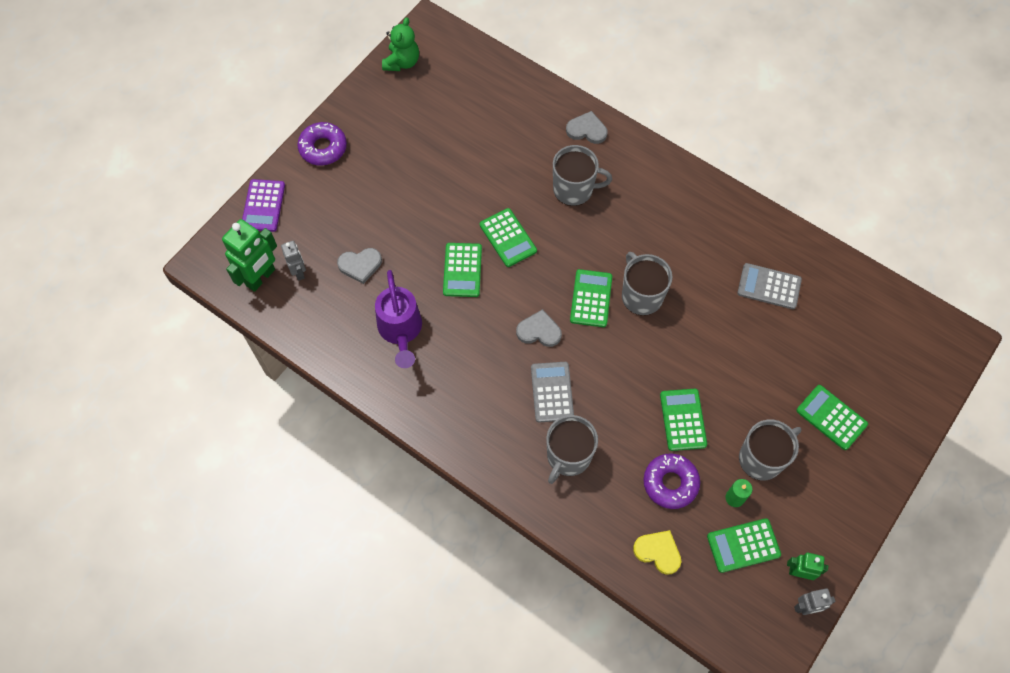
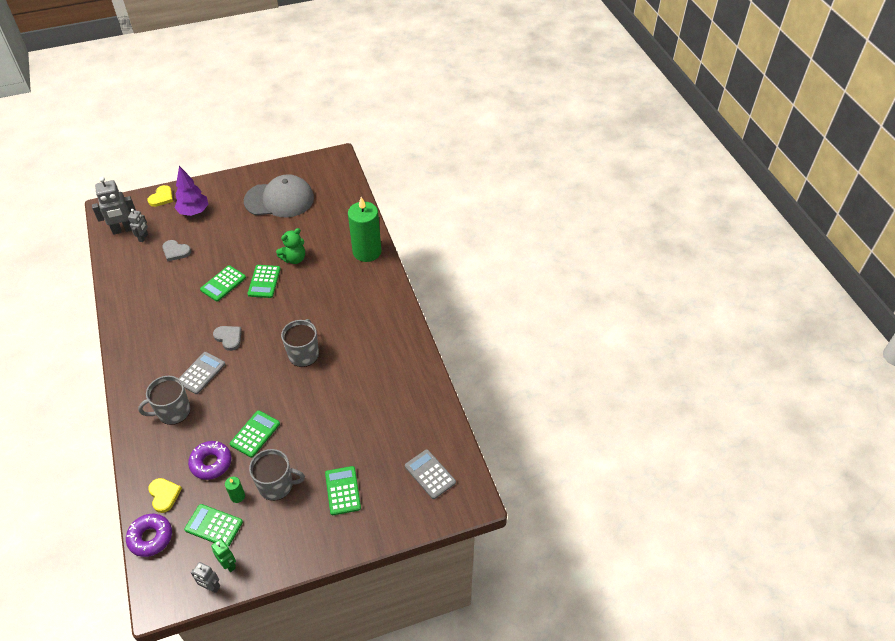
camera: 35 degrees right, 15 degrees down
(261, 278) = (123, 230): green robot -> grey robot
(263, 206) = (161, 197): purple calculator -> yellow heart
(323, 148) = (219, 186): purple donut -> purple donut (150, 537)
(327, 200) = (194, 212): none -> purple tree
(400, 331) = (160, 294): purple watering can -> none
(402, 62) = (304, 167): green teddy bear -> green teddy bear (294, 258)
(417, 123) = (279, 199): none -> grey cap
(574, 189) = (327, 278): grey mug -> none
(587, 130) = (367, 251): grey heart -> green candle
(591, 298) = (274, 338): green calculator -> none
(769, 286) = (383, 394): grey calculator -> grey calculator (430, 474)

